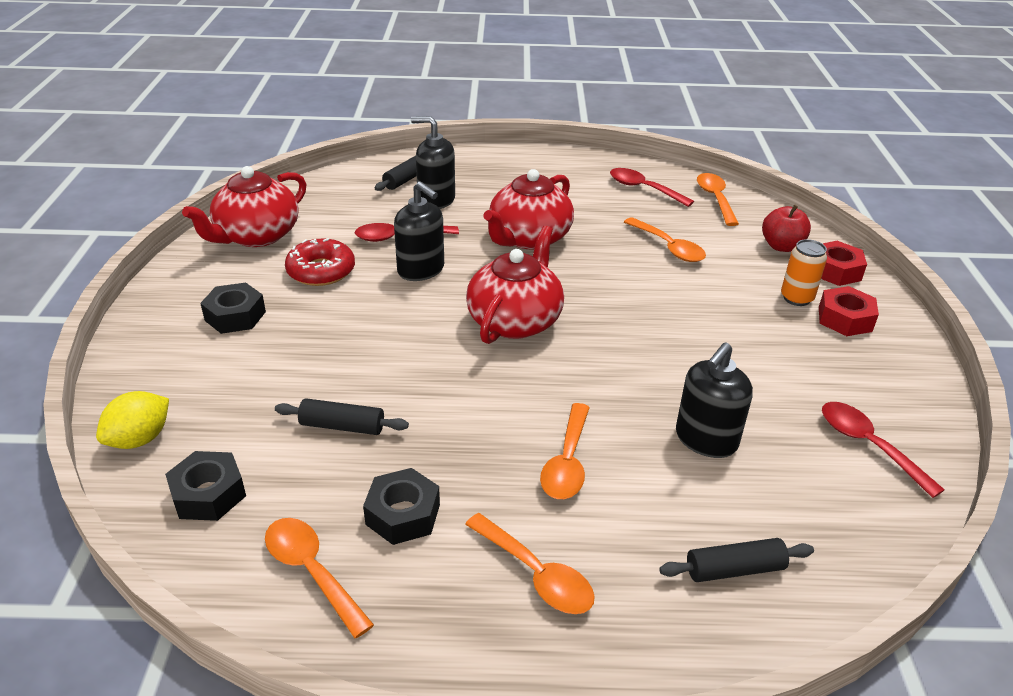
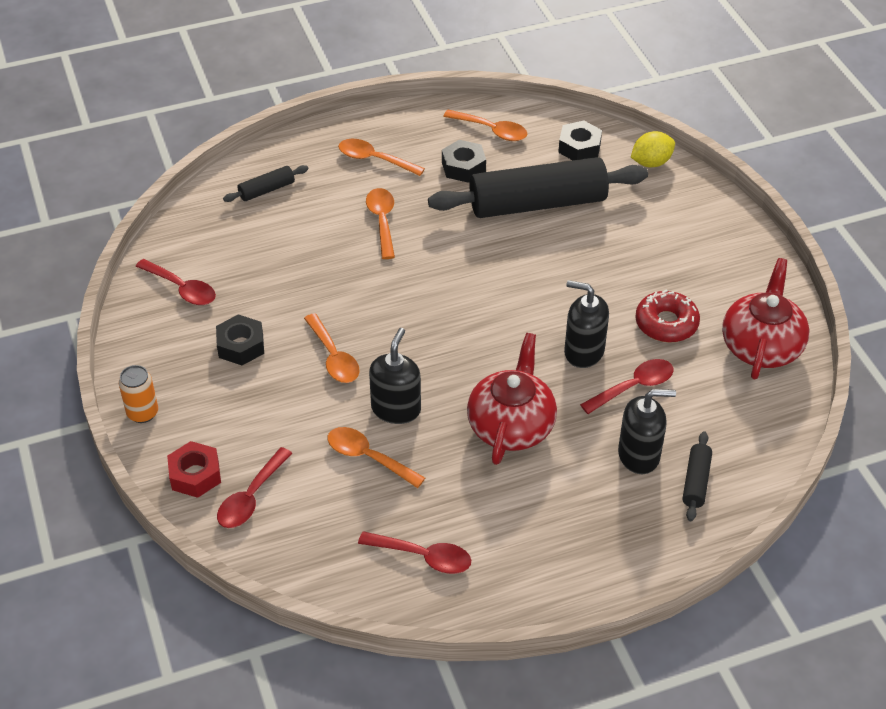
camera: 160 degrees right, 10 degrees up
(140, 439) = (651, 162): yellow lemon -> yellow lemon turned 45 degrees clockwise
(235, 316) = (688, 260): black nut -> black nut (241, 346)
(342, 426) = (537, 204): black rolling pin -> black rolling pin, size x2.37
(515, 320) = (471, 321): red teapot -> none
(705, 440) = (295, 261): black soap dispenser -> black soap dispenser (396, 409)
(715, 199) = (334, 565): orange spoon -> orange spoon (334, 357)
(781, 246) = (251, 497): red apple -> red spoon
(796, 298) = (234, 422): orange can -> orange can (142, 413)
(845, 319) = (190, 409): red nut -> none

